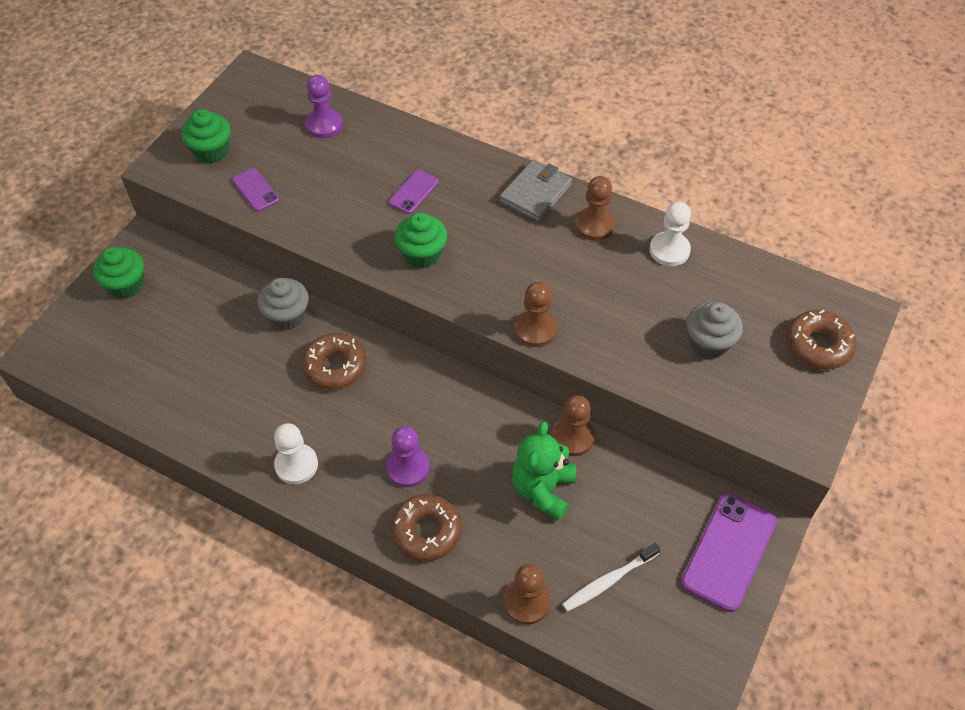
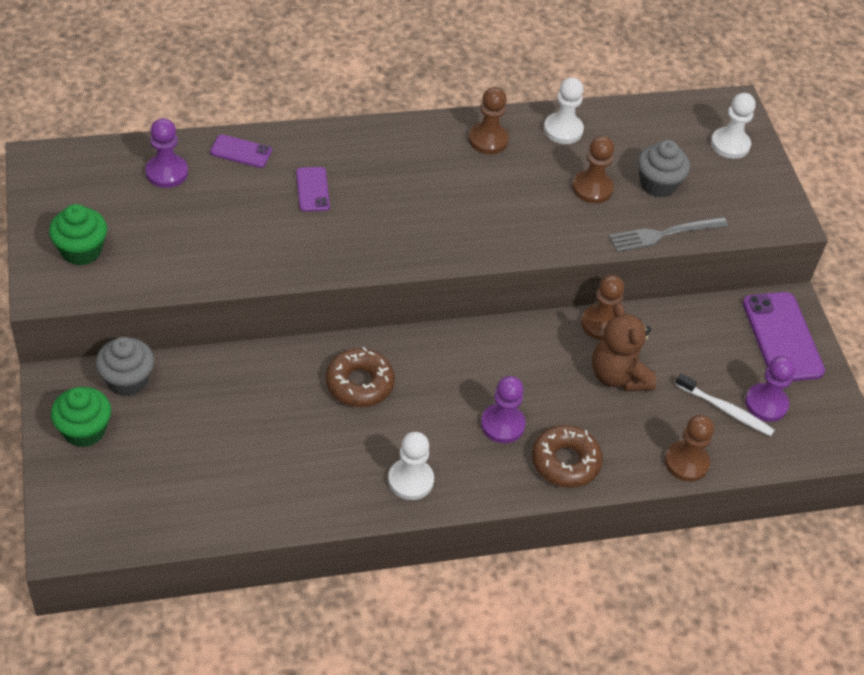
camera: 45 degrees left, 5 degrees down
(255, 190) = (165, 262): purple phone -> purple phone (241, 152)
(287, 316) = (272, 367): grey cupcake -> grey cupcake (127, 380)
(422, 254) = (374, 237): green cupcake -> none
(535, 193) = (416, 138): grey wallet -> none
(535, 329) = (525, 245): brown pawn -> brown pawn (592, 188)
(542, 489) = (618, 376): green teddy bear -> brown teddy bear
(608, 581) = (726, 410): white toothbrush -> white toothbrush turned 75 degrees counterclockwise
(652, 600) = (766, 404): none -> purple pawn
(667, 389) = (663, 234): none -> grey fork
(818, 345) = (730, 144): brown donut -> white pawn

